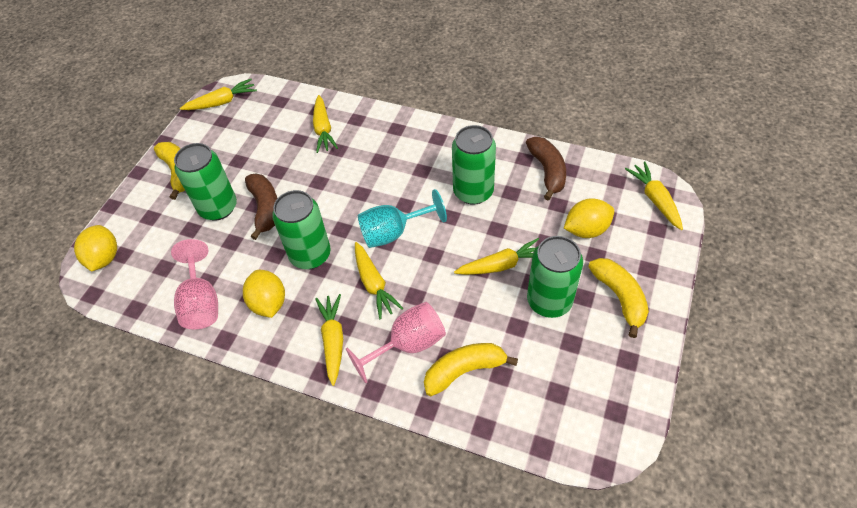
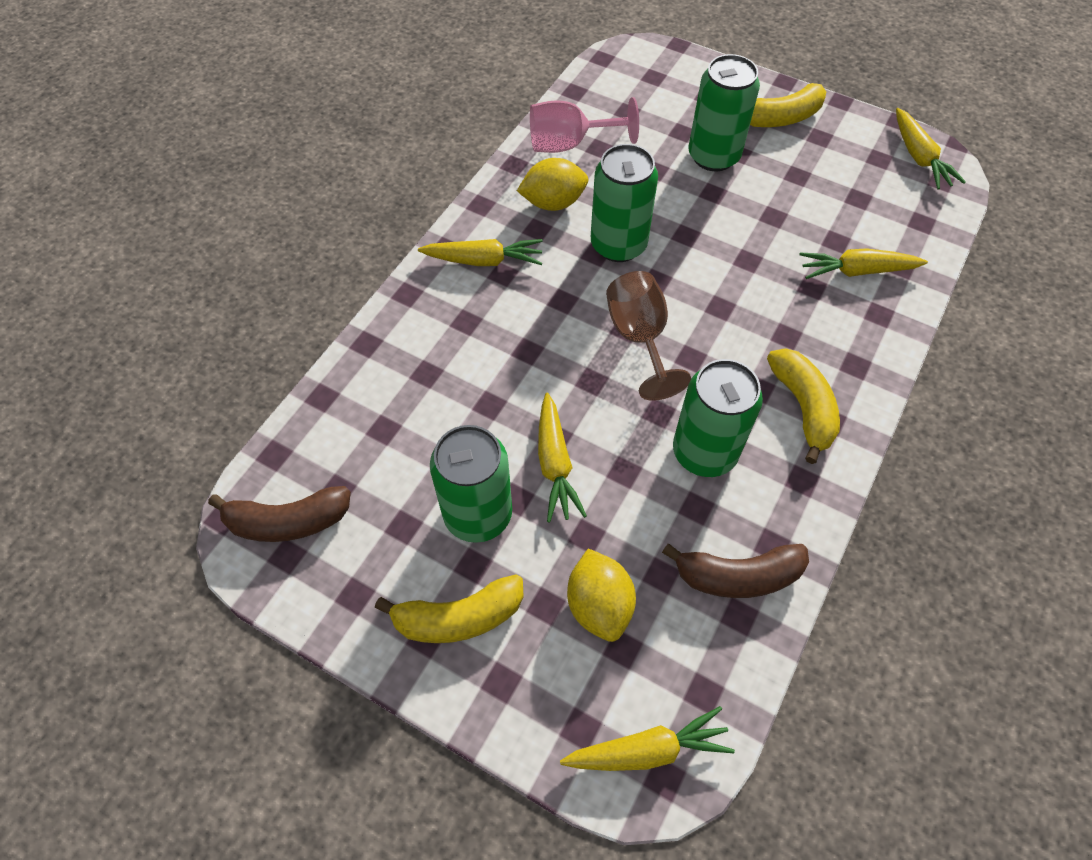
camera: 95 degrees right, 5 degrees up
(104, 258) = (650, 63): yellow lemon -> none
(265, 209) = (705, 201): brown banana -> brown banana (287, 521)
(373, 284) = (557, 307): yellow carrot -> none
(393, 232) = (640, 338): turquoise goblet -> brown goblet
(408, 345) = (456, 334): pink goblet -> none
(464, 371) = (401, 389): yellow banana -> yellow banana (802, 407)

